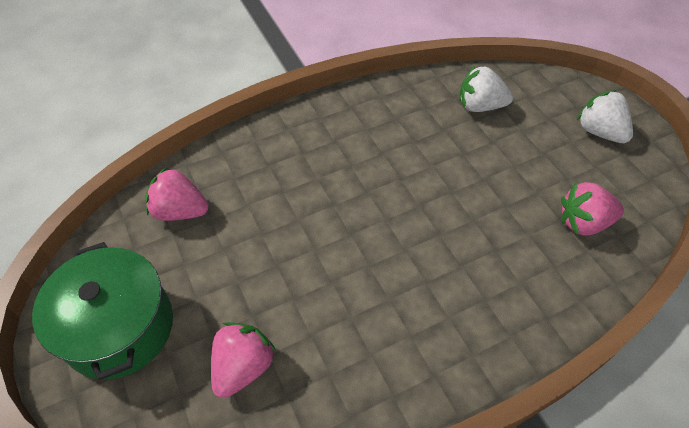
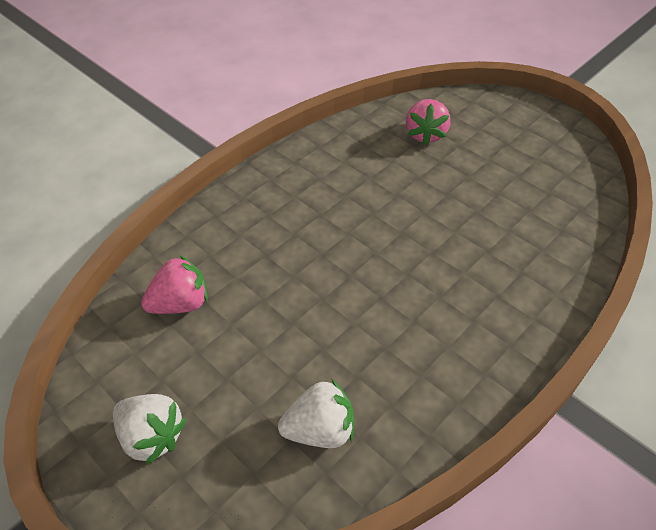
camera: 160 degrees right, 5 degrees down
(119, 327) = (523, 132): green pot -> none
(180, 211) = (559, 208): pink strawberry -> none

